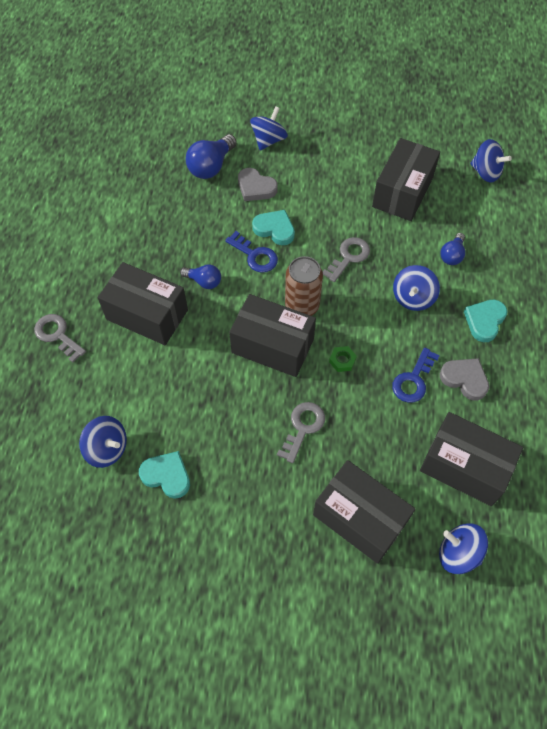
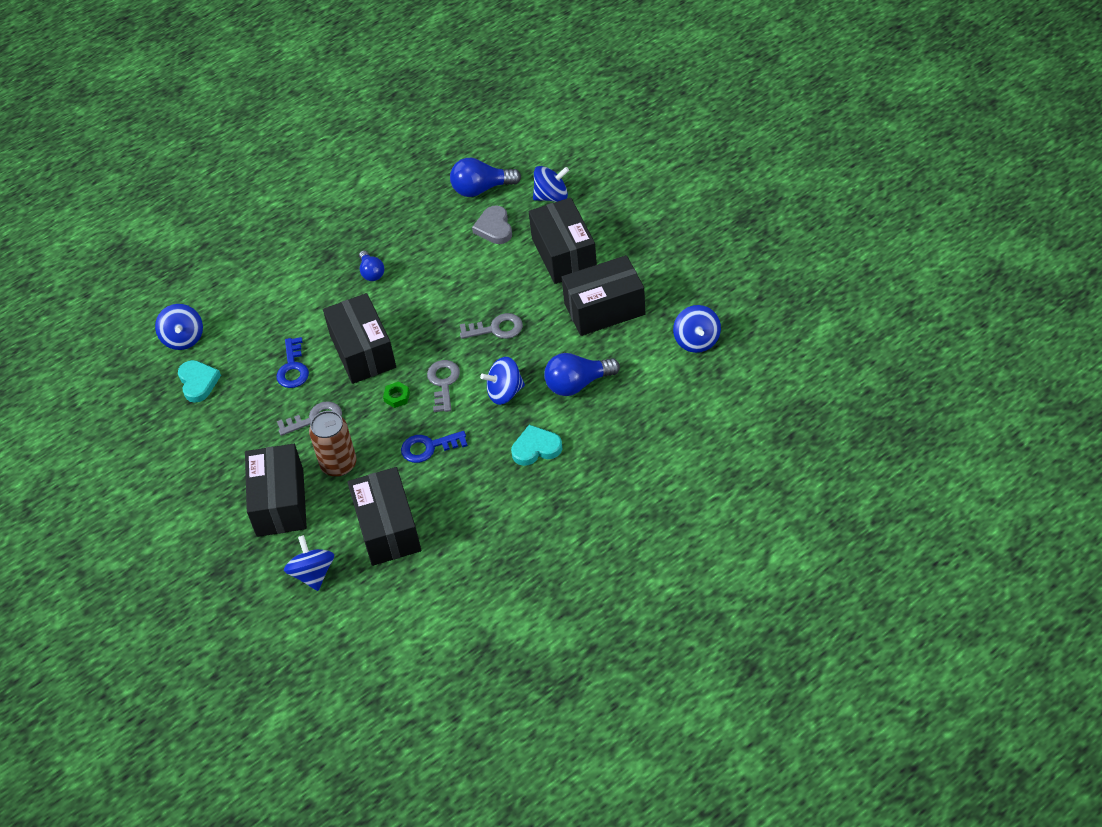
camera: 50 degrees right, 10 degrees down
(57, 335) = (236, 241): grey key -> grey key (443, 383)
(147, 314) = (307, 269): black box -> black box (564, 254)
(255, 255) = (429, 279): blue key -> blue key (293, 368)
(275, 229) = (468, 269): turquoise heart -> none
(302, 305) = (417, 339): brown can -> brown can (338, 464)
(452, 255) = (577, 384): blue light bulb -> blue light bulb, size x1.64
(464, 379) = (465, 475): grey heart -> none

